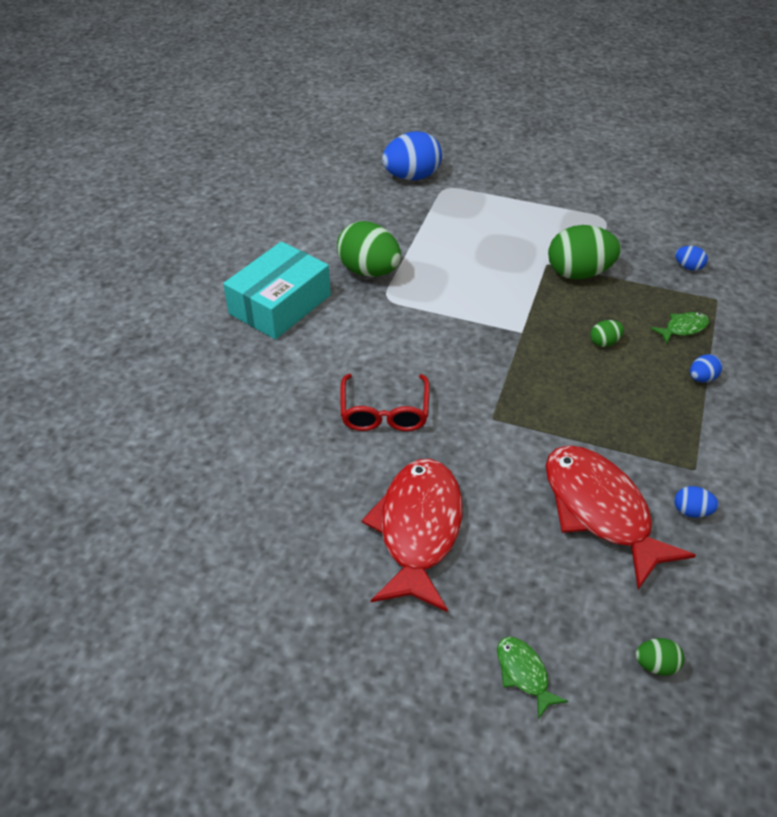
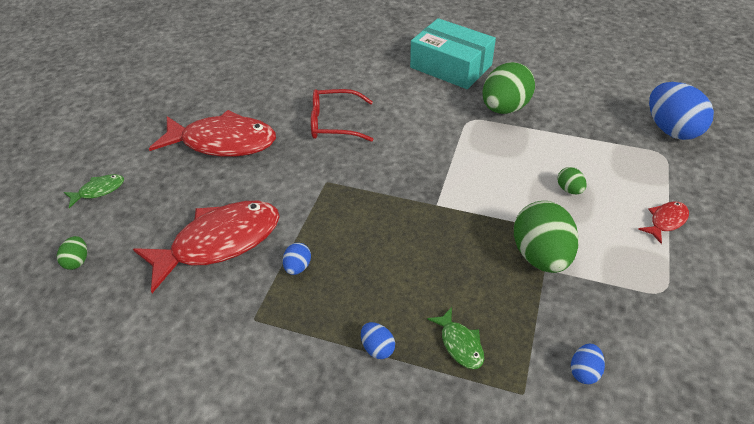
camera: 90 degrees right, 0 degrees up
(529, 202) = (666, 221): none -> red fish
(604, 342) = (427, 267): green egg -> green egg (569, 189)
(691, 511) = (206, 307): blue egg -> blue egg (298, 267)

